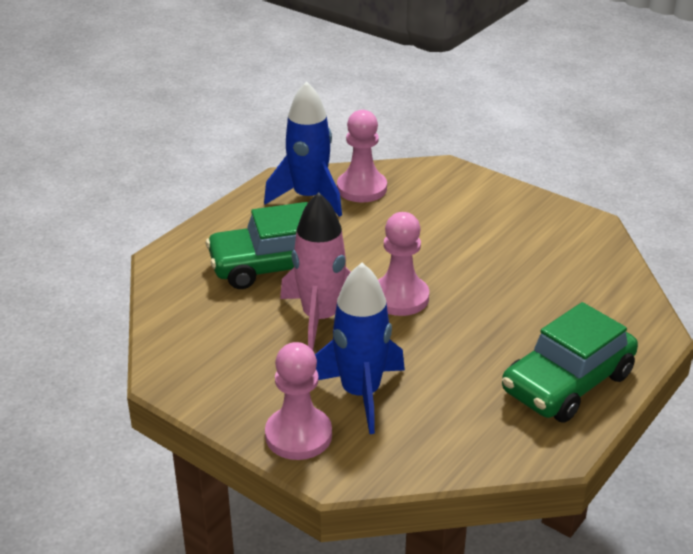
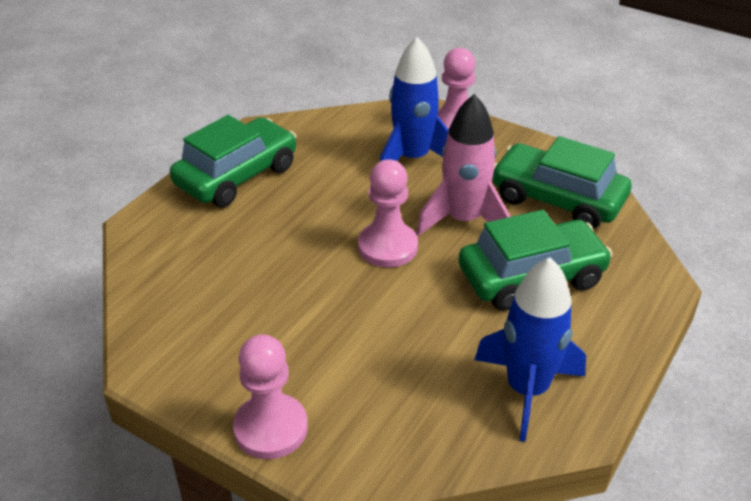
camera: 175 degrees right, 5 degrees up
(214, 334) = (557, 199): none -> green car
(361, 188) = (458, 414): pink pawn -> pink pawn (271, 428)

